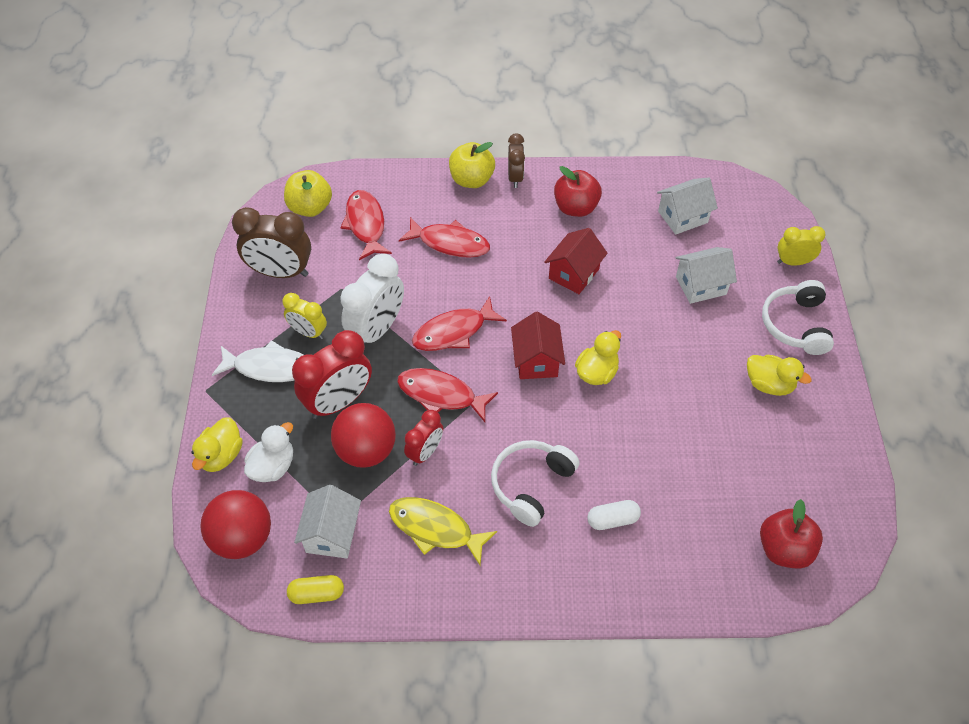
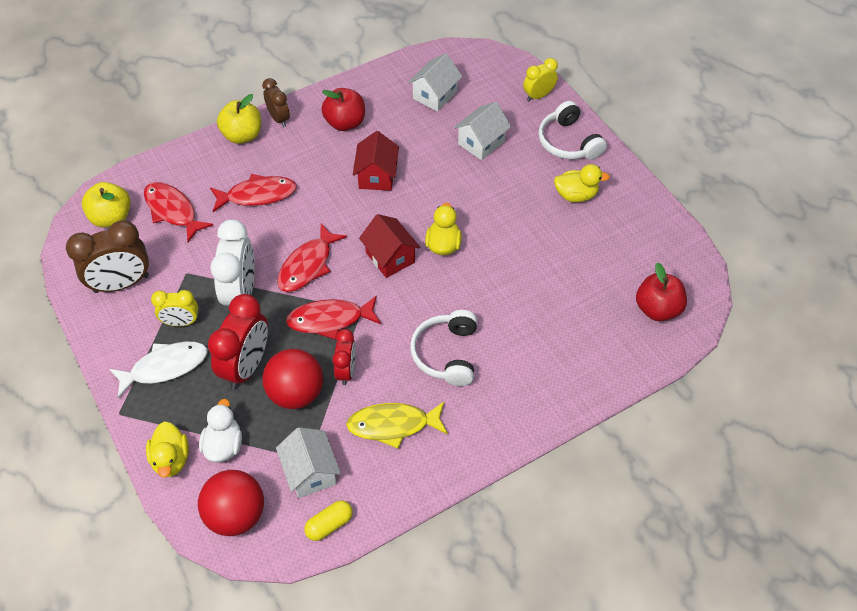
camera: 30 degrees left, 0 degrees up
(612, 520) = (524, 349): white capsule -> none

